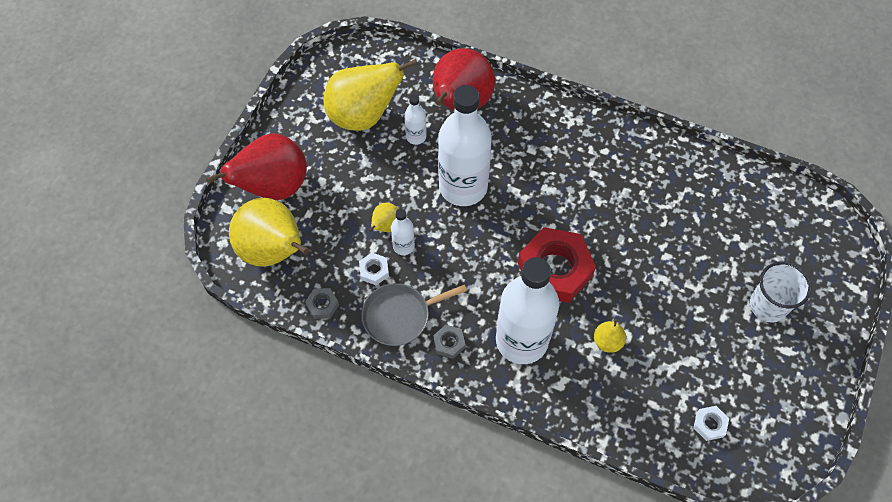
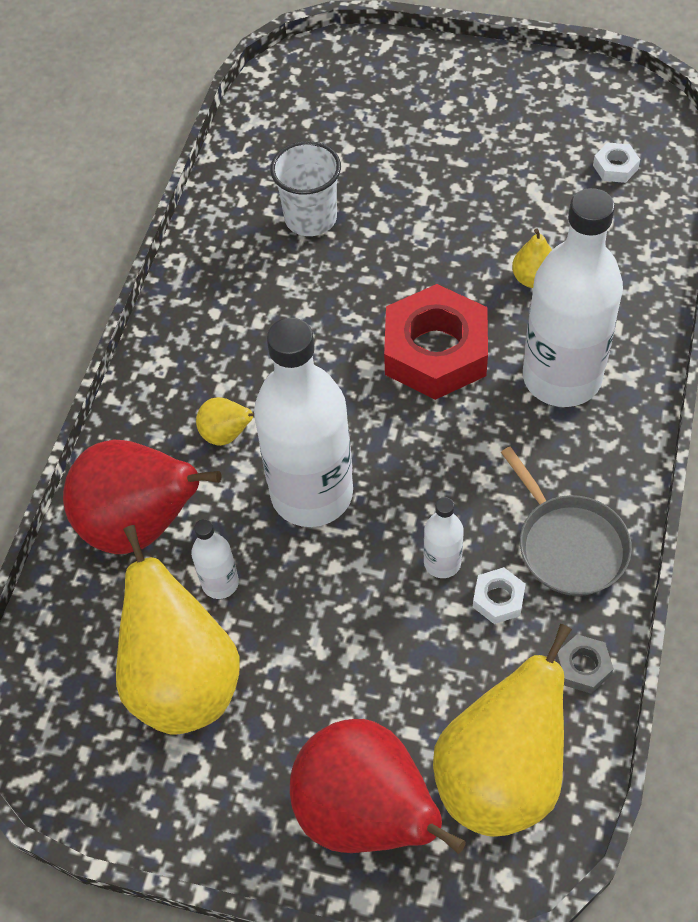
camera: 95 degrees left, 5 degrees down
(386, 226) = (410, 597): yellow pear -> yellow pear (227, 435)
(449, 343) = (594, 469): grey nut -> none
(768, 305) = (432, 121): white cup -> white cup (310, 218)

